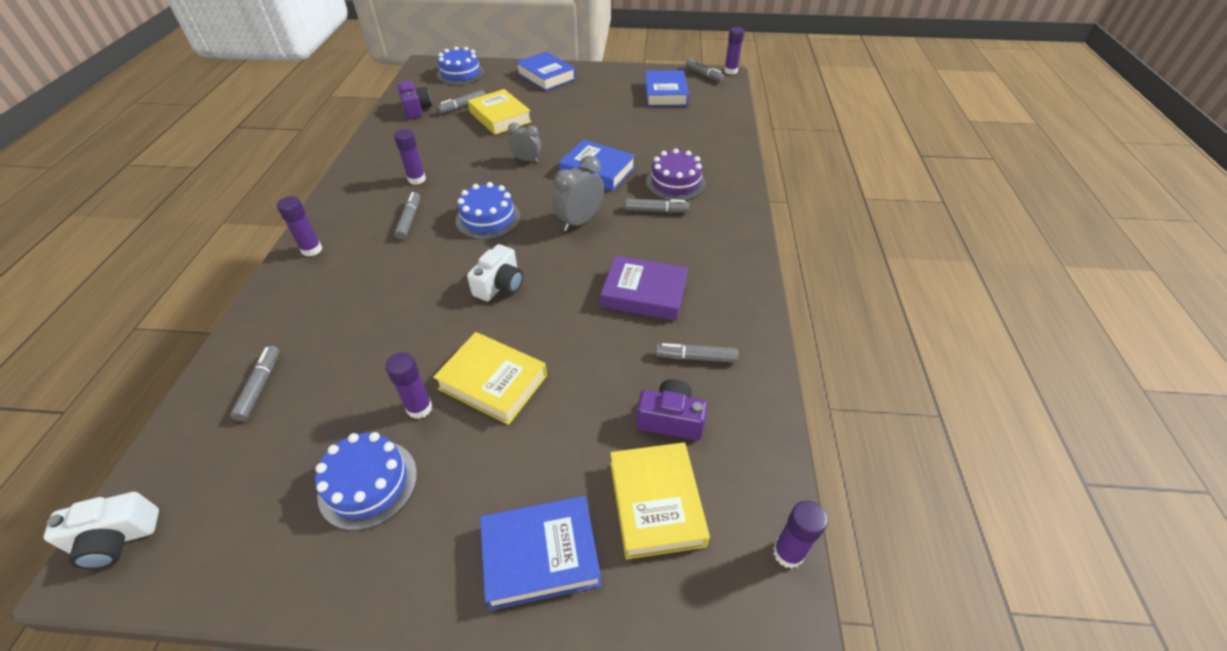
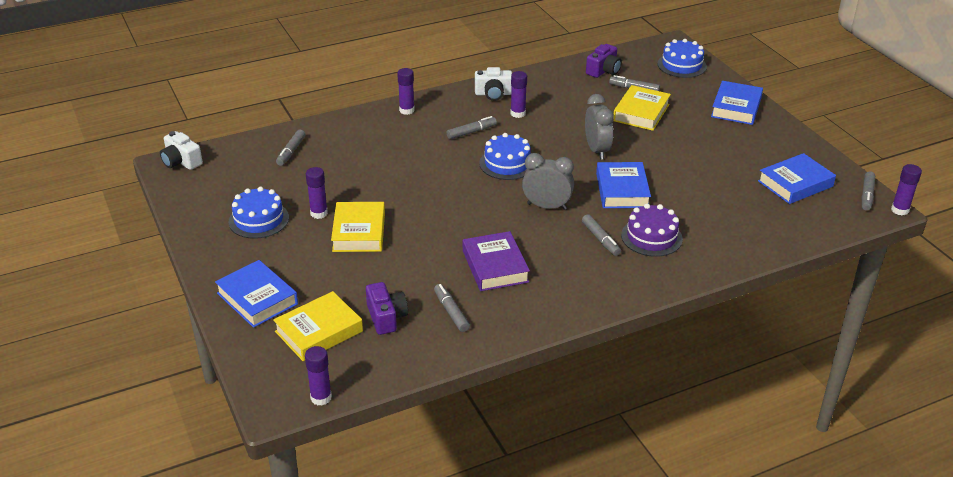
camera: 60 degrees right, 10 degrees down
(260, 386) = (291, 152): grey marker -> grey marker turned 135 degrees clockwise
(499, 285) = (444, 198): white camera -> white camera (493, 94)
(526, 160) = (597, 150): grey clock -> grey clock, size x1.53

